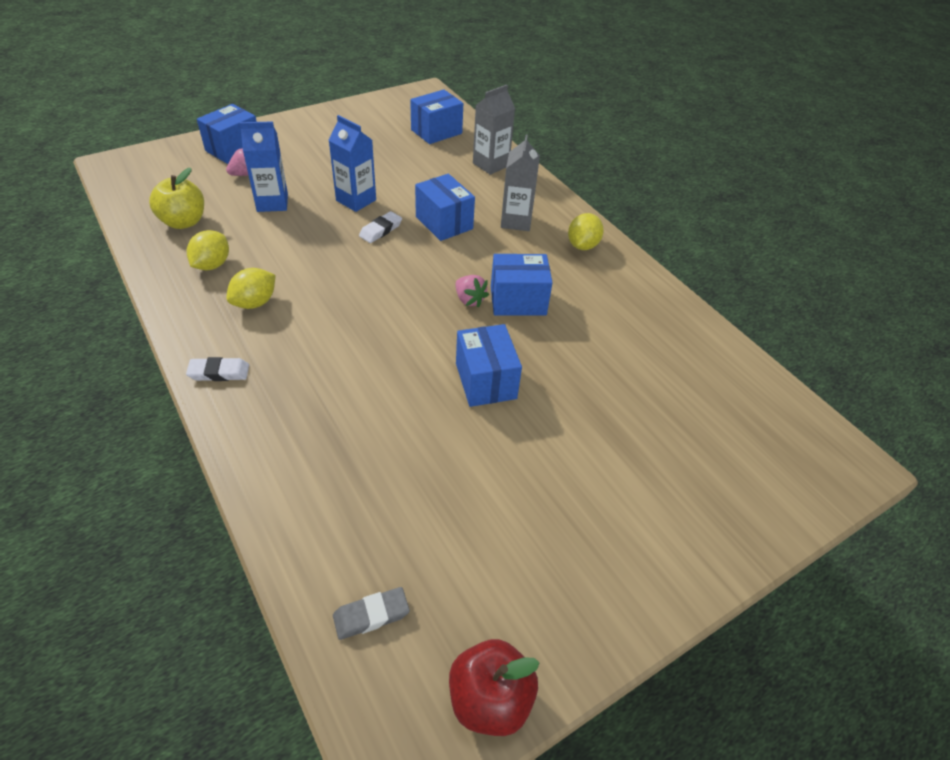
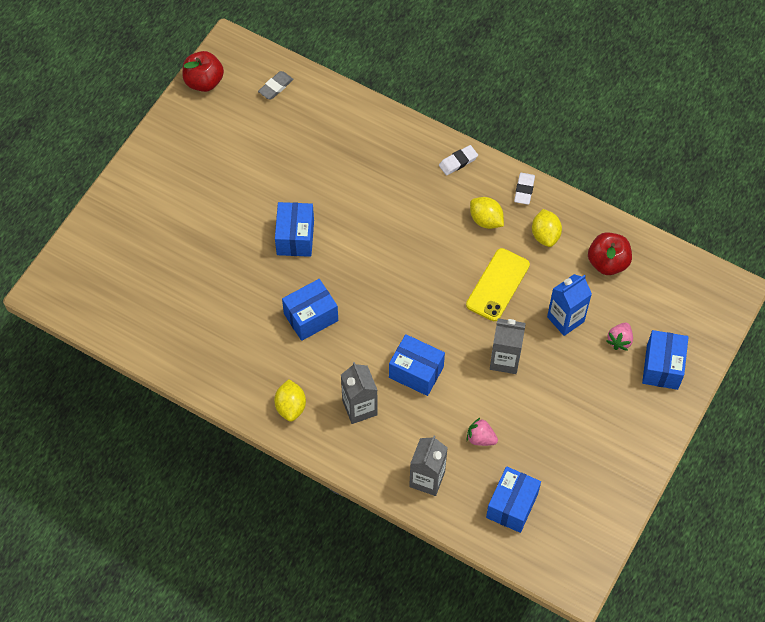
camera: 155 degrees right, 15 degrees up
(184, 222) = (607, 262): yellow apple -> red apple
(255, 303) = (486, 220): yellow lemon -> yellow lemon turned 60 degrees counterclockwise
(304, 248) = (498, 285): none -> yellow phone
(356, 200) = (505, 360): blue carton -> grey carton
(381, 230) = (458, 335): white eraser -> white eraser (524, 190)
(469, 300) = (345, 299): pink strawberry -> pink strawberry (480, 438)
(485, 381) = (295, 237): blue box -> blue box turned 45 degrees clockwise

